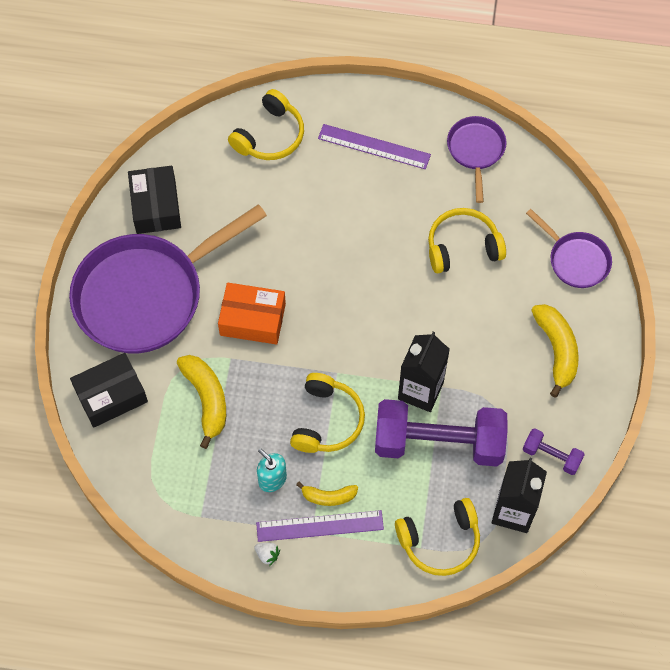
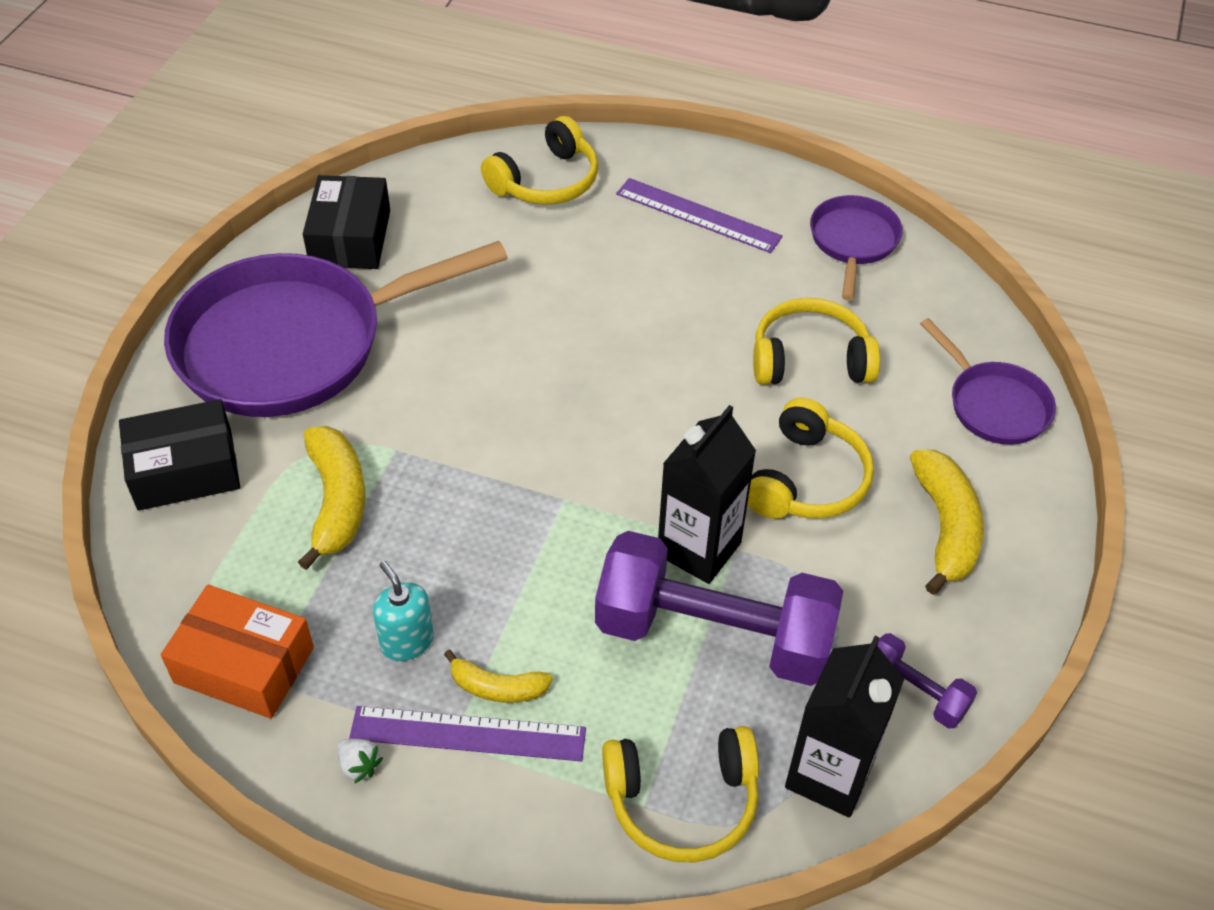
camera: 10 degrees right, 15 degrees down
(252, 319) = (448, 402): orange box -> orange box (244, 665)
(327, 420) = (527, 567): yellow headphones -> yellow headphones (807, 480)

